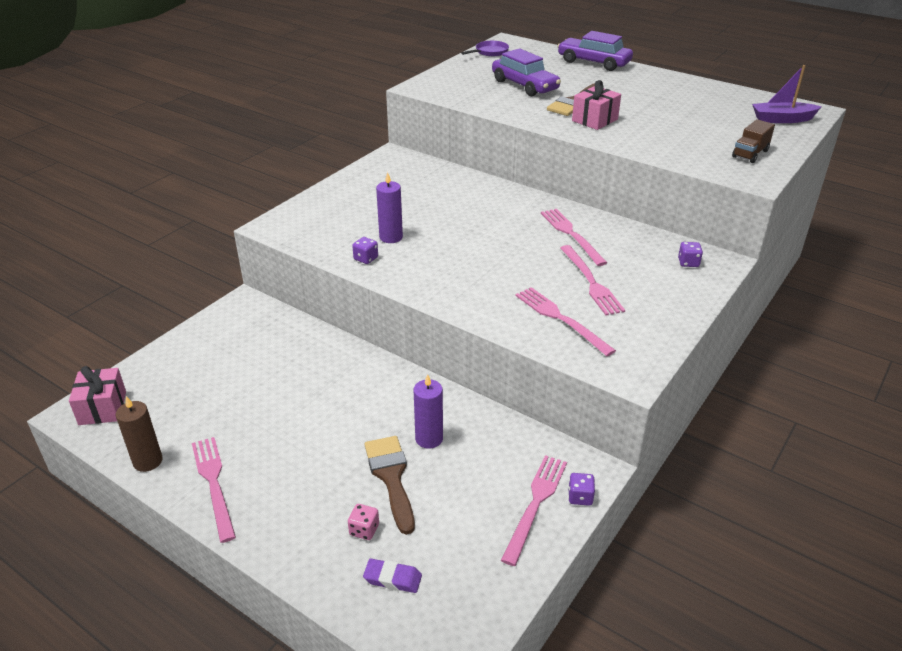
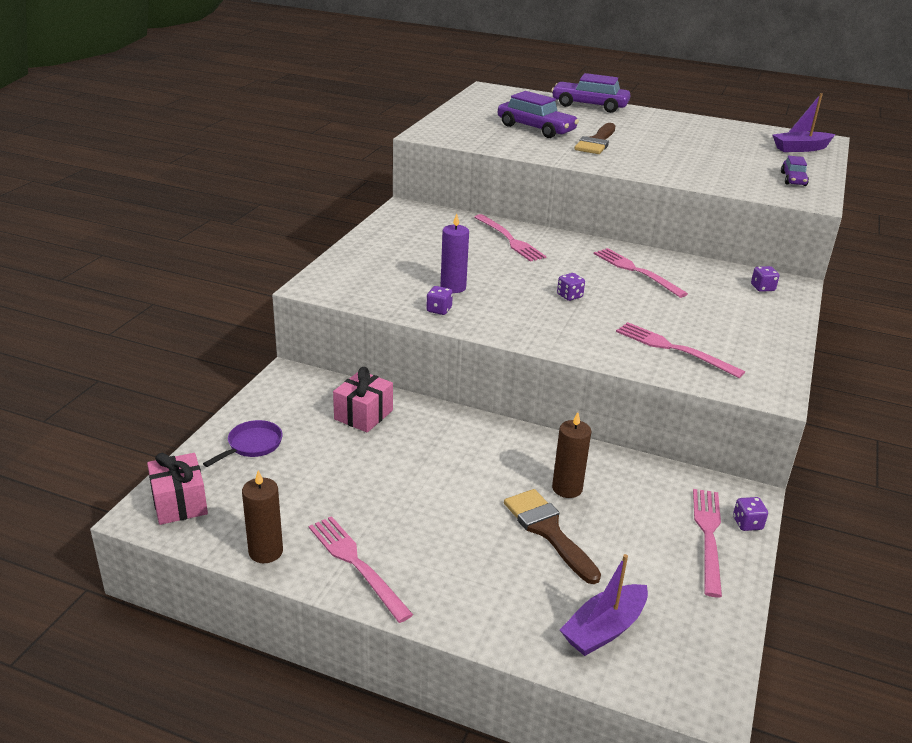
camera: 15 degrees left, 5 degrees down
(364, 530) = (548, 586): pink dice -> none
(392, 579) = (604, 629): purple eraser -> purple boat
(429, 439) = (567, 488): purple candle -> brown candle
(490, 52) = (478, 99): purple pan -> purple pan (252, 445)
(492, 255) = (569, 296): none -> purple dice
(591, 282) = (682, 313): pink fork -> pink fork (509, 239)
(594, 120) = (627, 157): pink gift -> pink gift (363, 415)
(750, 154) = (793, 179): brown truck -> purple car

